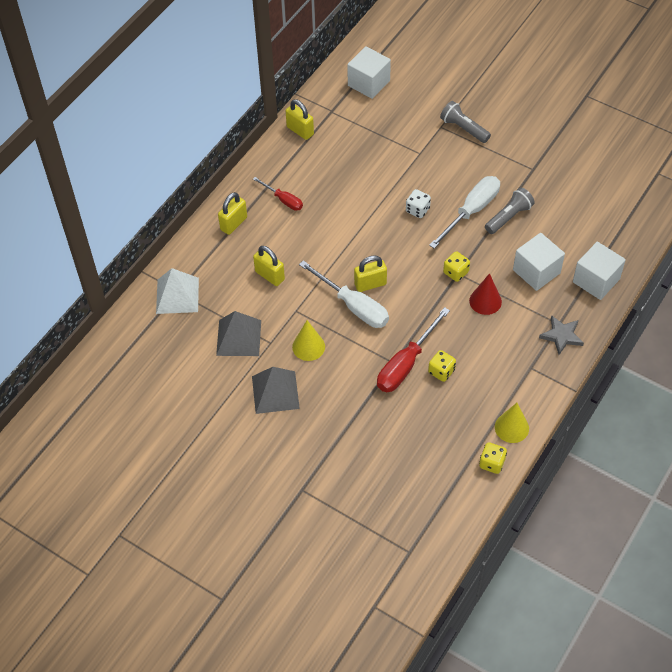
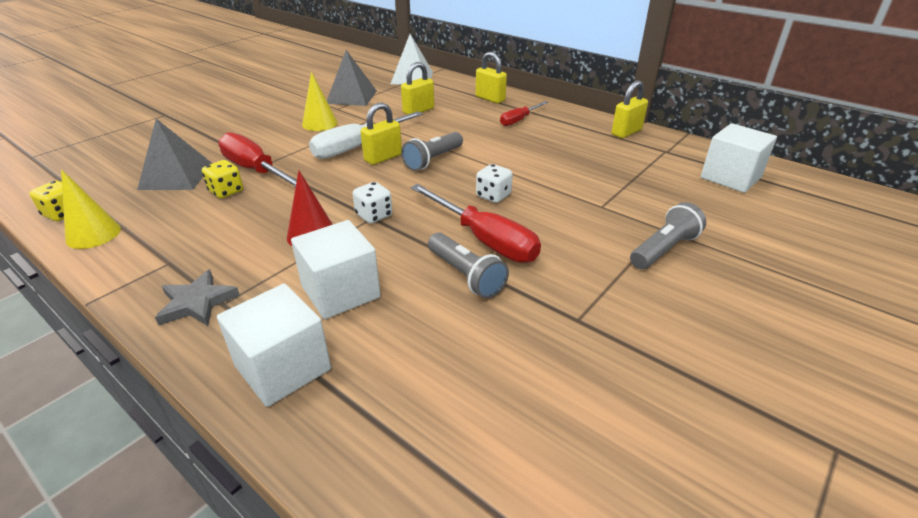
camera: 95 degrees right, 20 degrees down
(275, 392) = (279, 108): grey pyramid -> grey pyramid (176, 176)
(369, 251) = (433, 160): none -> grey flashlight
(370, 284) = (383, 158): yellow padlock -> yellow padlock turned 60 degrees clockwise
(456, 272) = (374, 215): yellow dice -> white dice
(471, 211) = (484, 240): white screwdriver -> red screwdriver

